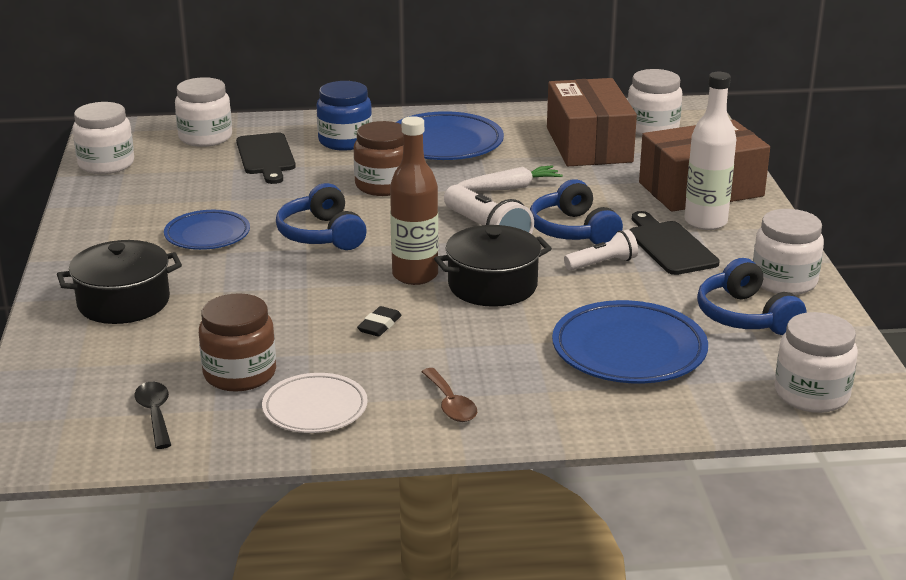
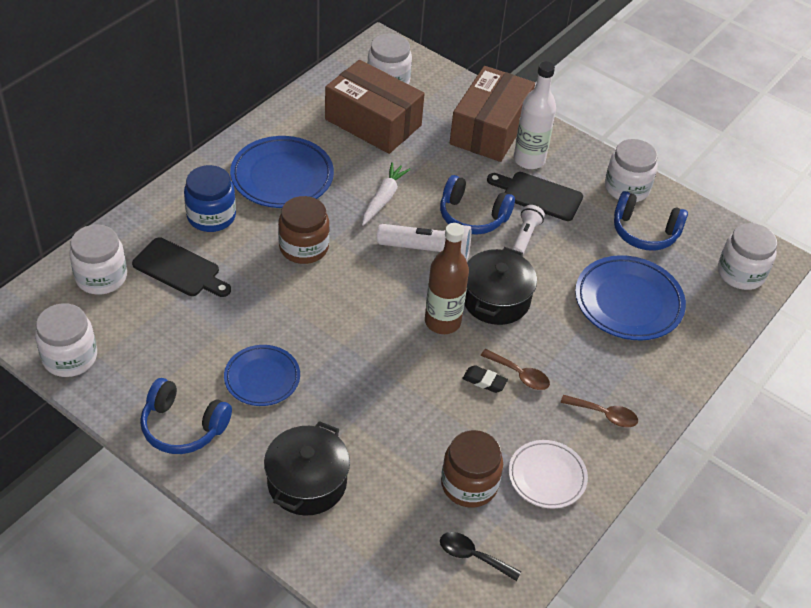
camera: 50 degrees left, 20 degrees up
(321, 235) = (335, 324): blue headphones -> blue headphones (183, 427)
(379, 325) = (484, 381): black eraser -> black eraser turned 45 degrees counterclockwise
(420, 338) = (520, 375): none -> brown spoon

